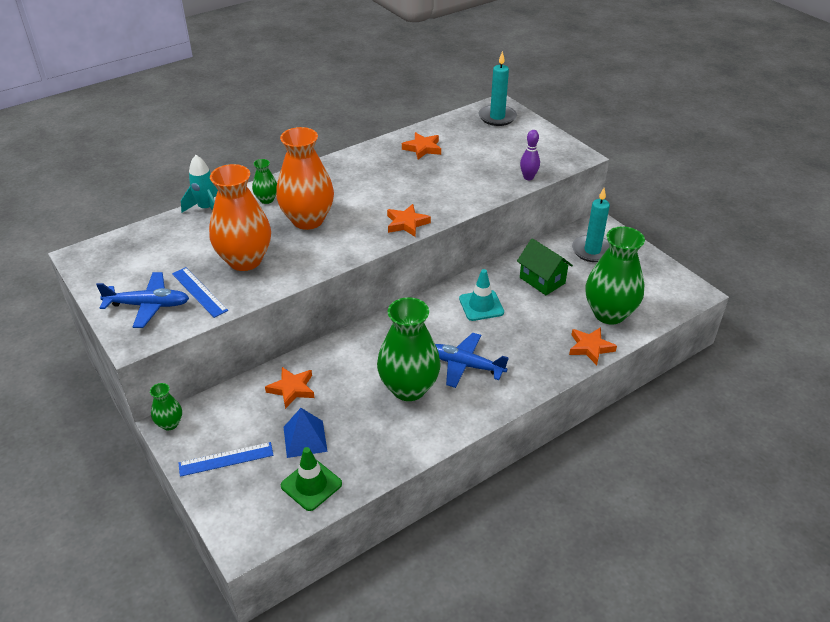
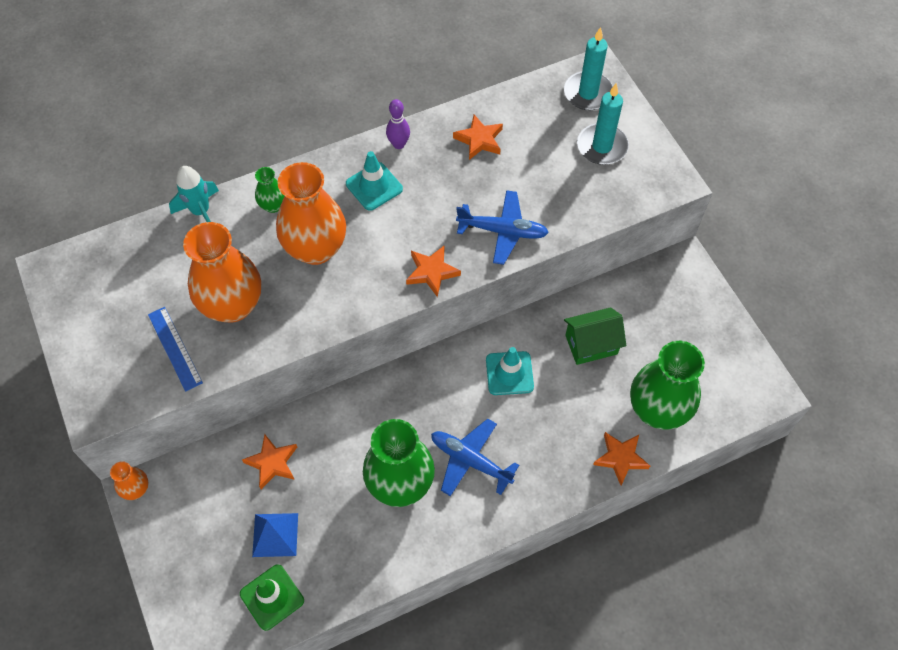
camera: 10 degrees right, 20 degrees up
(148, 305) = (116, 360): blue plane -> blue plane (503, 231)
(170, 424) = (136, 489): green vase -> orange vase
(226, 459) = (189, 547): blue ruler -> none
(346, 181) = (374, 186): none -> turquoise traffic cone
(528, 177) = (599, 213): purple bowling pin -> purple bowling pin (398, 144)
(542, 280) = (591, 344): green house -> green house turned 75 degrees counterclockwise
(592, 251) = (665, 305): turquoise candle -> turquoise candle (602, 146)

